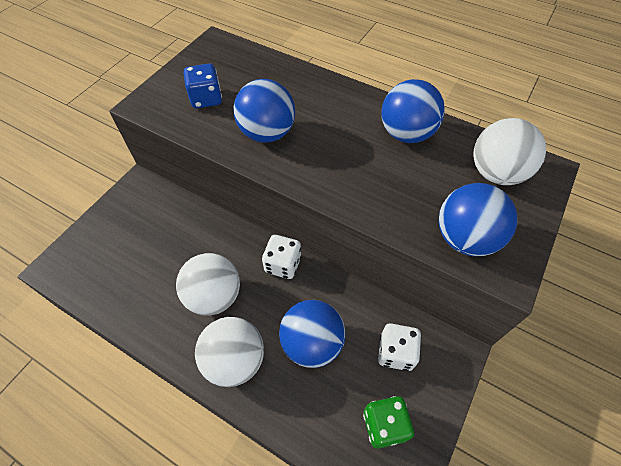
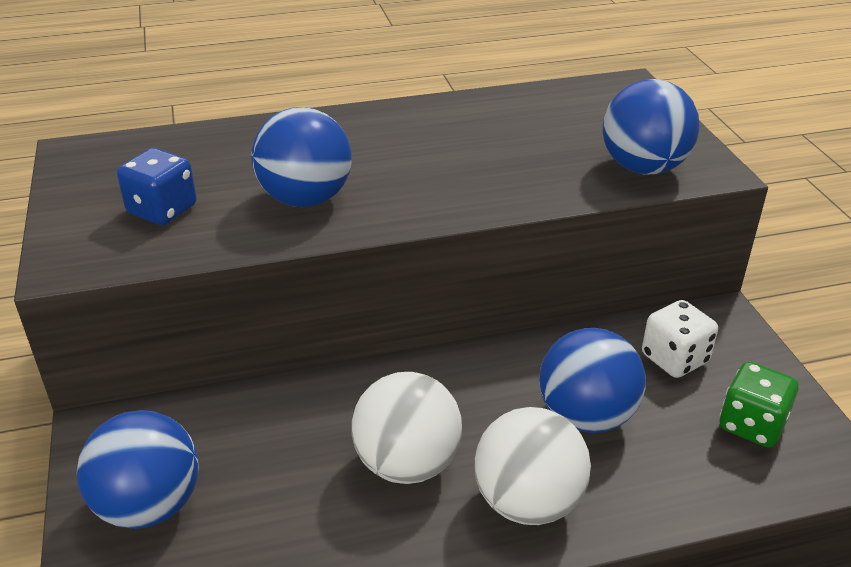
camera: 45 degrees left, 20 degrees down
(283, 264) = (446, 371): white dice -> none
(406, 134) = (464, 121): blue ball -> blue ball (149, 505)
(496, 173) = (593, 108): white ball -> none

